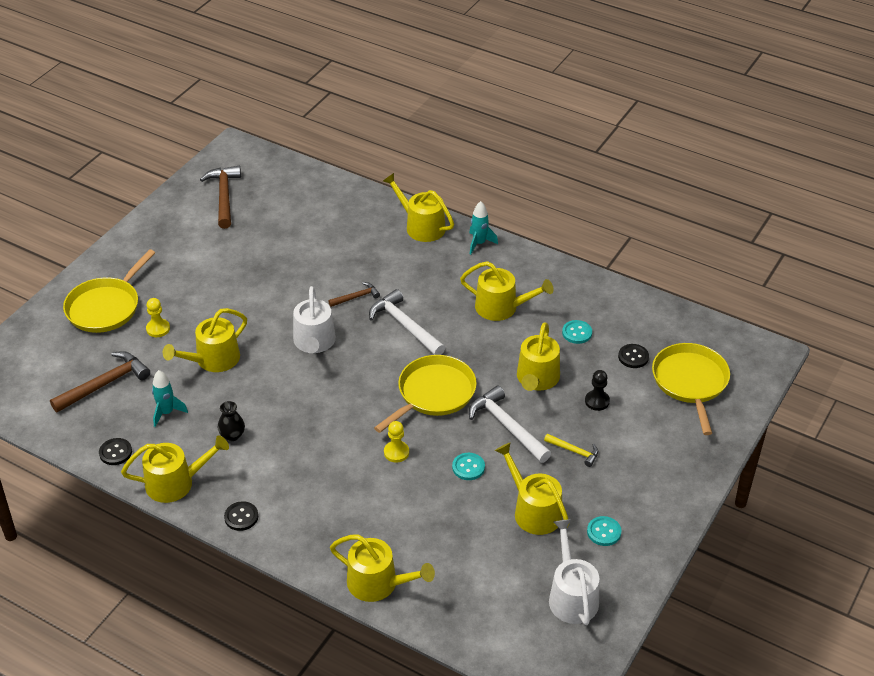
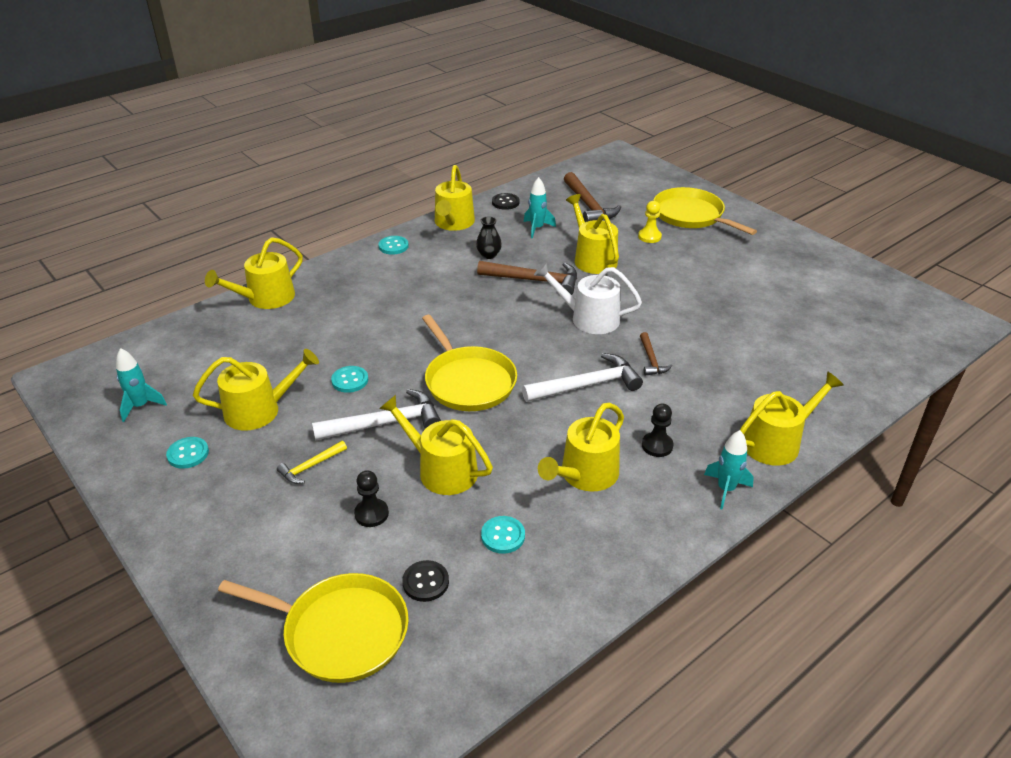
camera: 110 degrees right, 5 degrees down
(224, 196) = (861, 300): brown hammer -> brown hammer (534, 281)
(241, 517) = (393, 246): black button -> turquoise button
(396, 452) = (404, 339): yellow pawn -> none
(454, 279) = (657, 446): none -> black pawn
(572, 596) = (141, 406): white watering can -> turquoise rocket

